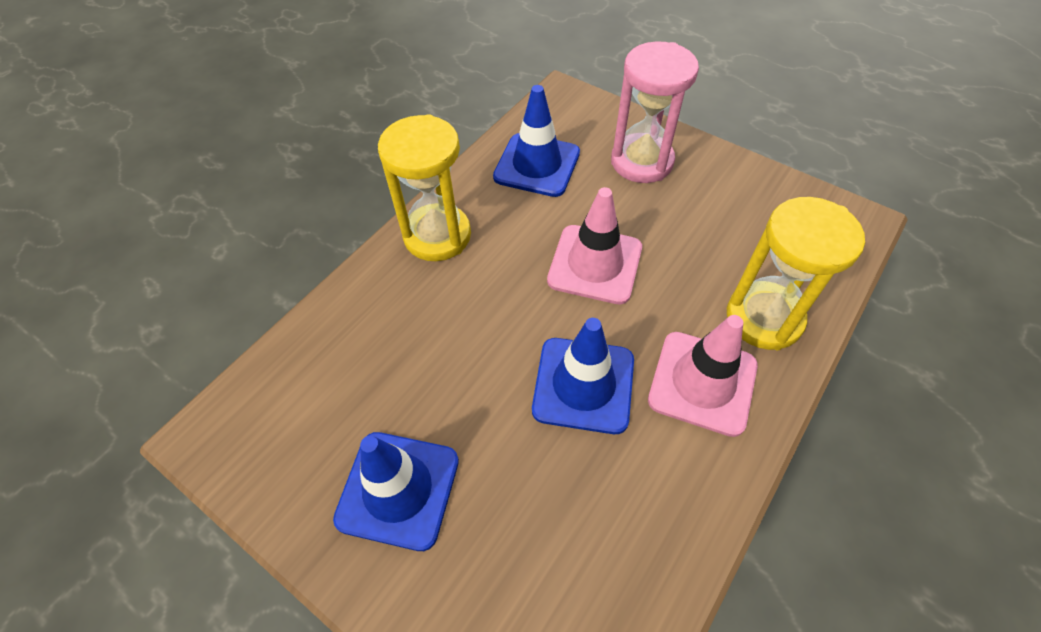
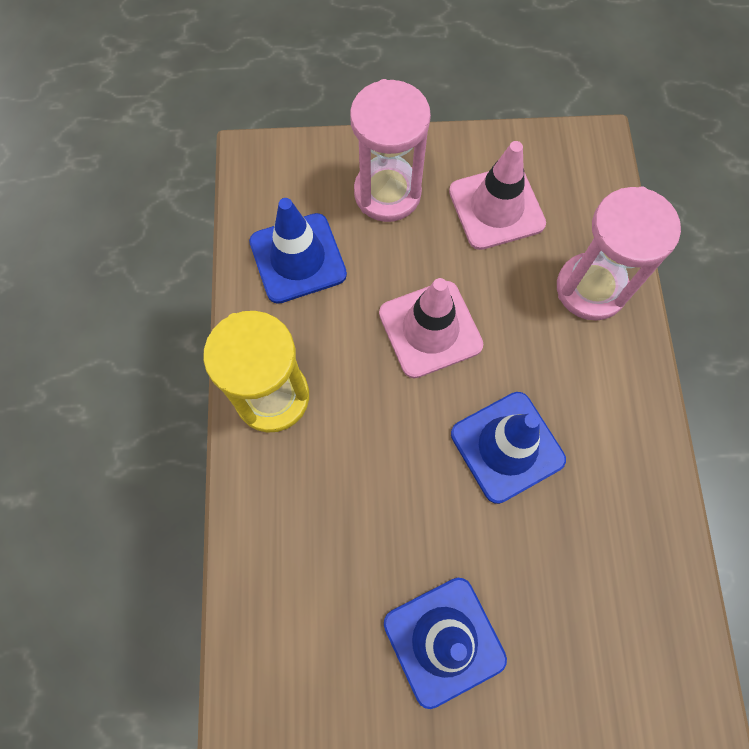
camera: 40 degrees left, 15 degrees up
(702, 383) = (588, 379): pink traffic cone -> pink traffic cone (496, 207)
(764, 318) = (591, 288): yellow hourglass -> pink hourglass

